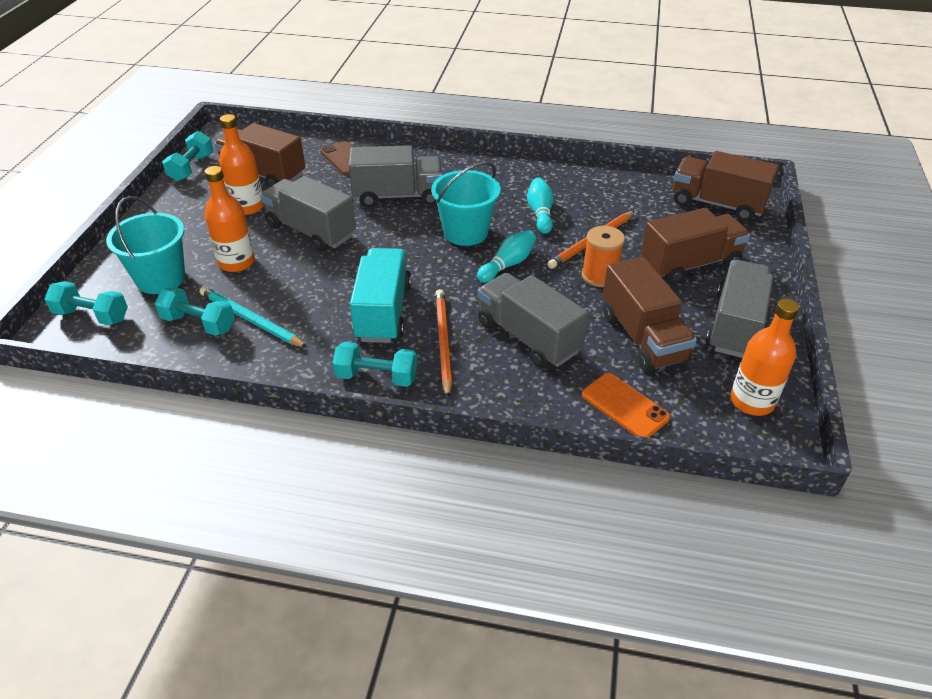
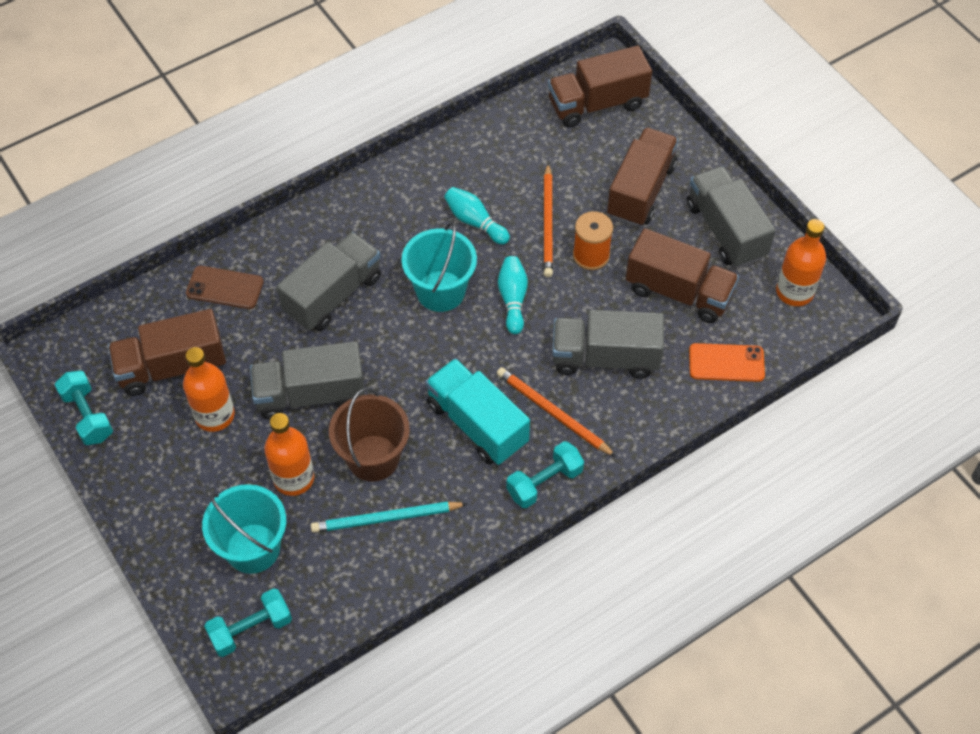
camera: 45 degrees left, 15 degrees up
(199, 323) = (350, 557): turquoise dumbbell -> none
(294, 284) = (373, 458): none -> brown bucket

